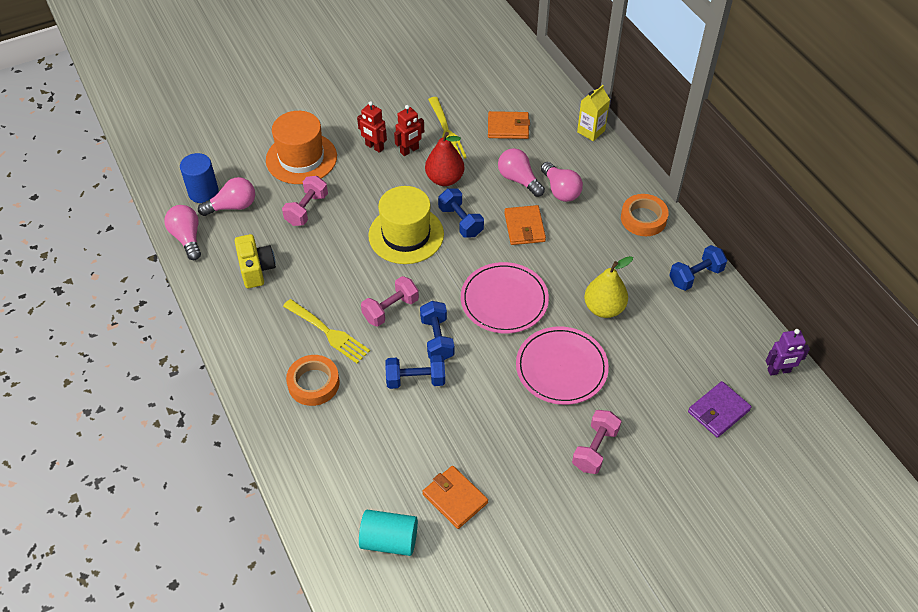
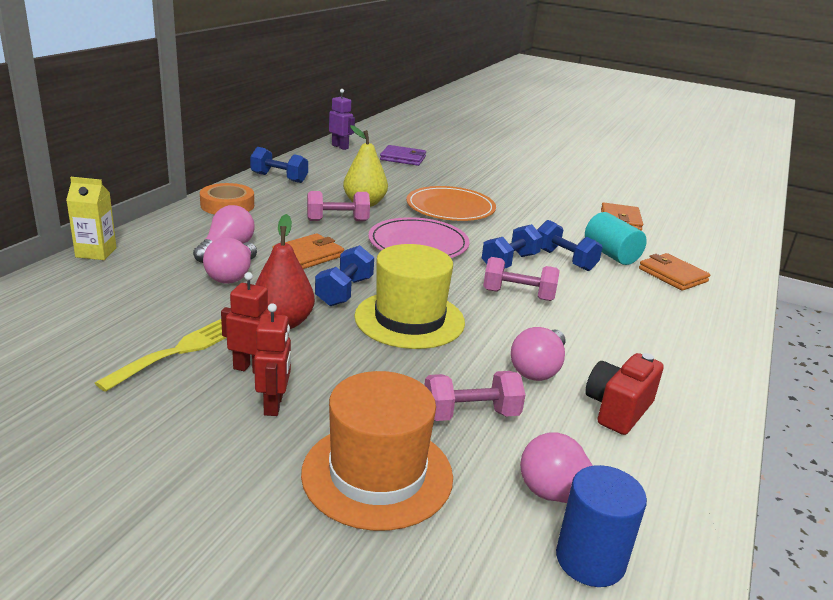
camera: 130 degrees left, 25 degrees down
(187, 238) = (684, 515): pink light bulb -> pink light bulb (538, 369)
(256, 269) = (617, 410): yellow camera -> red camera
(313, 383) = (659, 307): orange tape -> none
(328, 333) = (601, 320): yellow fork -> none
(389, 540) = (691, 233): turquoise cylinder -> turquoise cylinder (611, 254)
(508, 127) = (129, 306): orange wallet -> orange wallet (672, 275)
(561, 367) = (450, 208): pink plate -> orange plate
(595, 449) = (498, 186): pink dumbbell -> pink dumbbell (337, 221)

